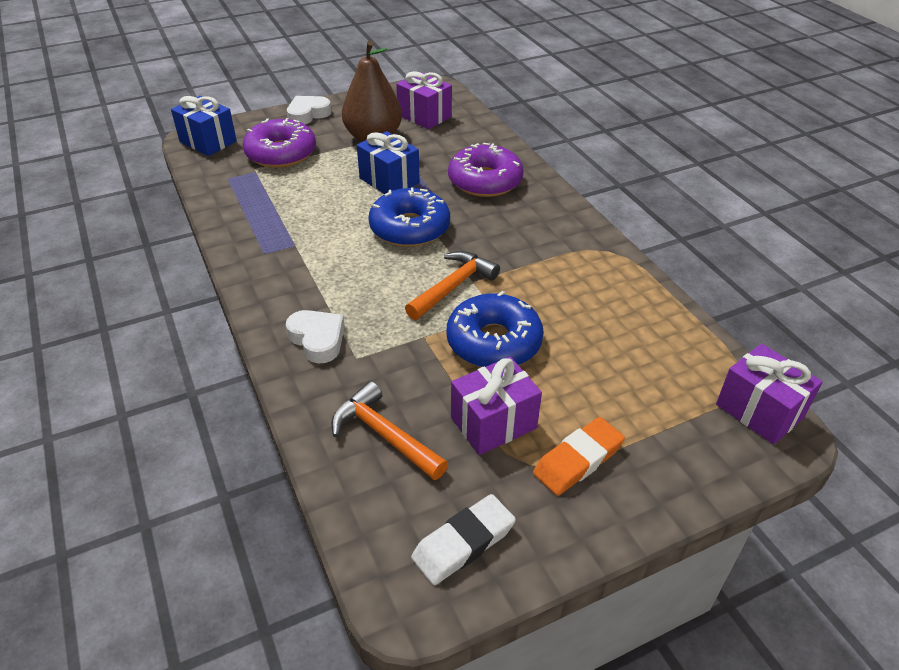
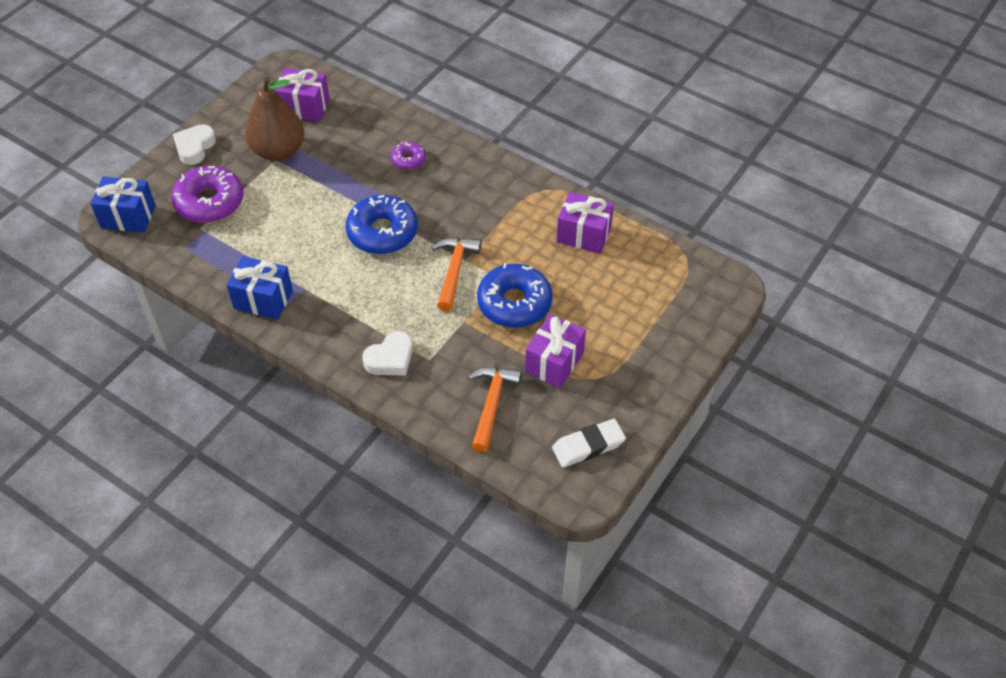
camera: 30 degrees left, 10 degrees up
(317, 339) = (390, 359): white heart -> white heart turned 120 degrees clockwise
(384, 435) = (491, 404): orange hammer -> orange hammer turned 90 degrees clockwise
(389, 180) = (329, 192): blue gift -> blue gift (263, 299)
(463, 543) = (588, 446): white eraser -> white eraser turned 45 degrees clockwise
(485, 181) = (408, 160): purple donut -> purple donut, size x0.51
(578, 460) = (621, 362): orange eraser -> none
(759, 411) = (708, 276): purple gift -> purple gift (583, 235)

